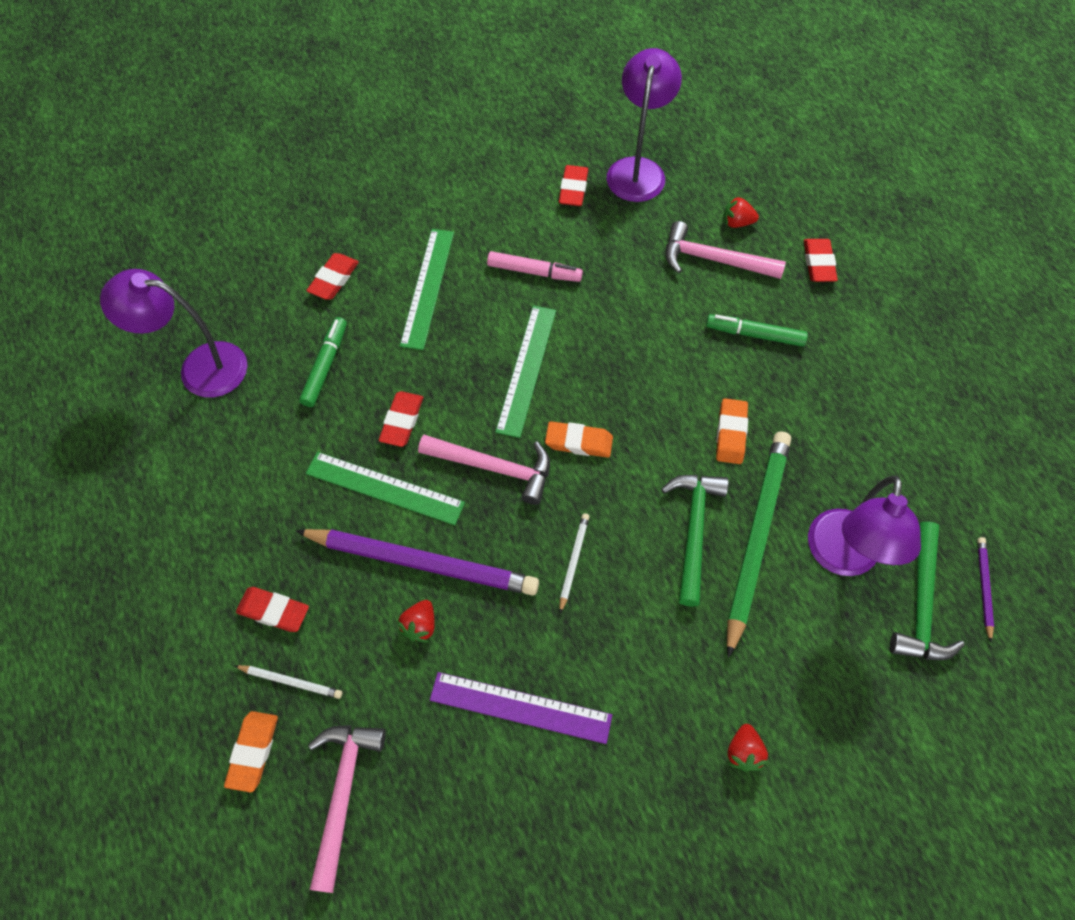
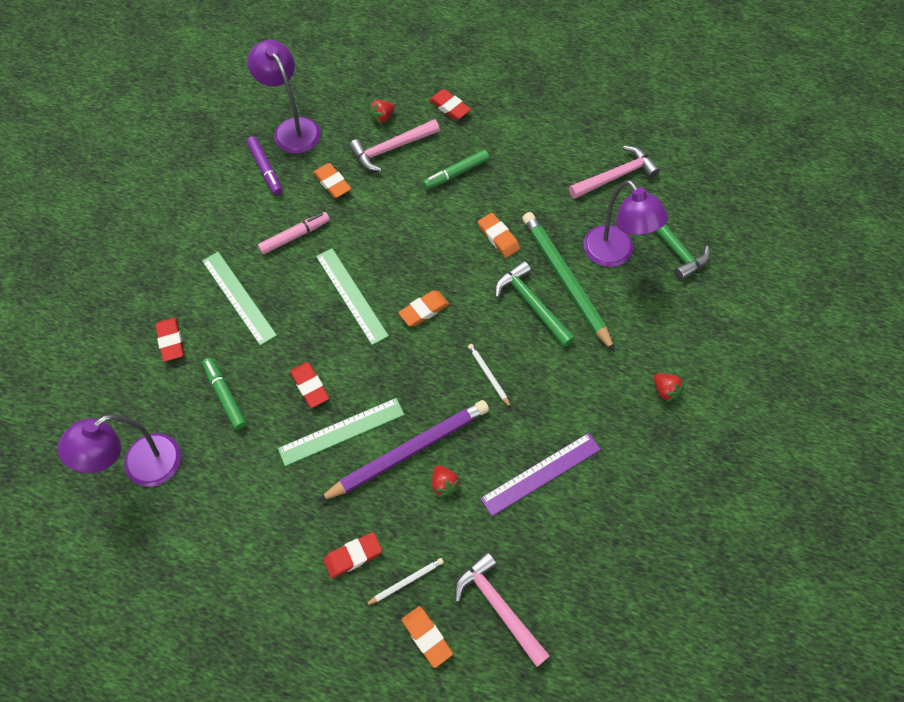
camera: 45 degrees left, 0 degrees up
(494, 467) = (392, 365): pink hammer -> pink hammer (615, 176)
(573, 189) = (265, 169): red eraser -> purple marker
(621, 249) = (332, 183): none -> orange eraser
(983, 587) = (689, 212): purple pencil -> none

